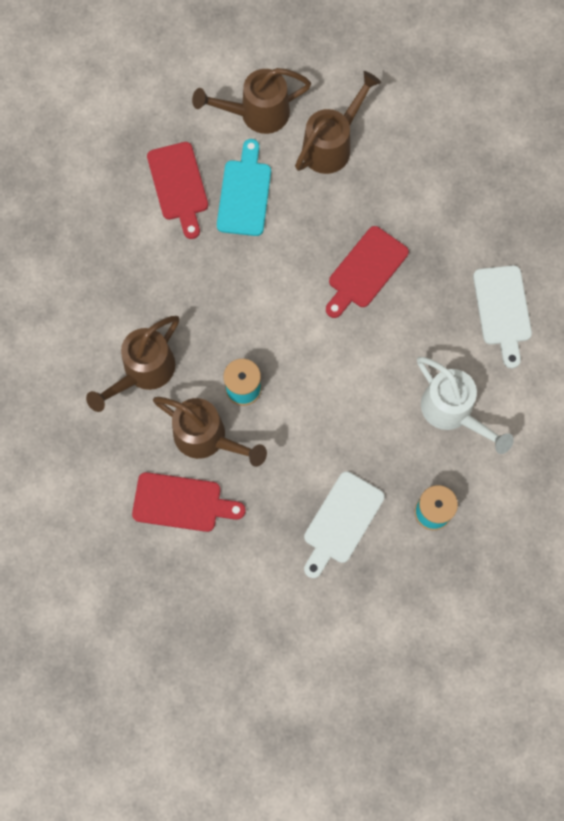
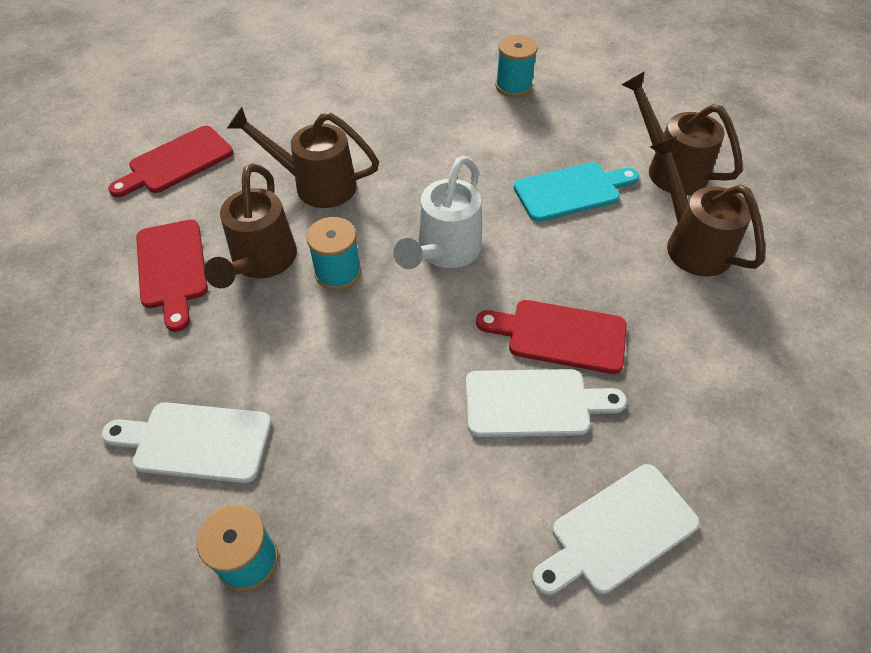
camera: 65 degrees right, 20 degrees down
(103, 171) = (513, 86): none -> turquoise spool
(179, 185) = (540, 140): red cutting board -> red cutting board (176, 162)
(332, 145) = (691, 243): brown watering can -> brown watering can turned 135 degrees counterclockwise
(406, 312) = (534, 403): none -> white cutting board
(452, 412) = (418, 524): white watering can -> white watering can (444, 251)

